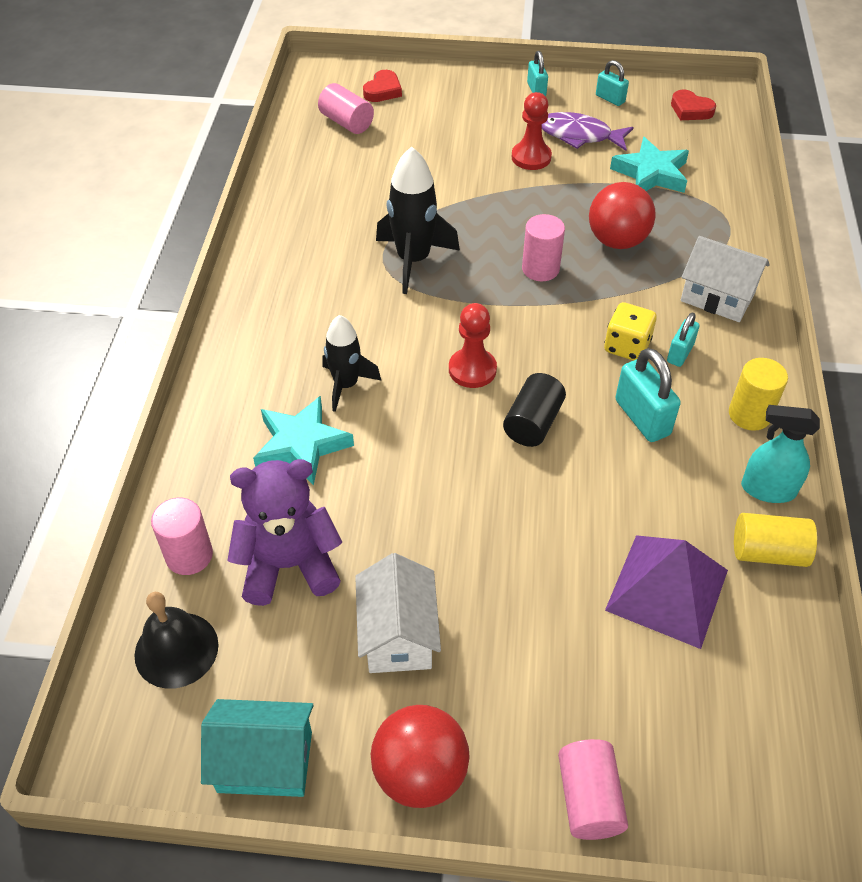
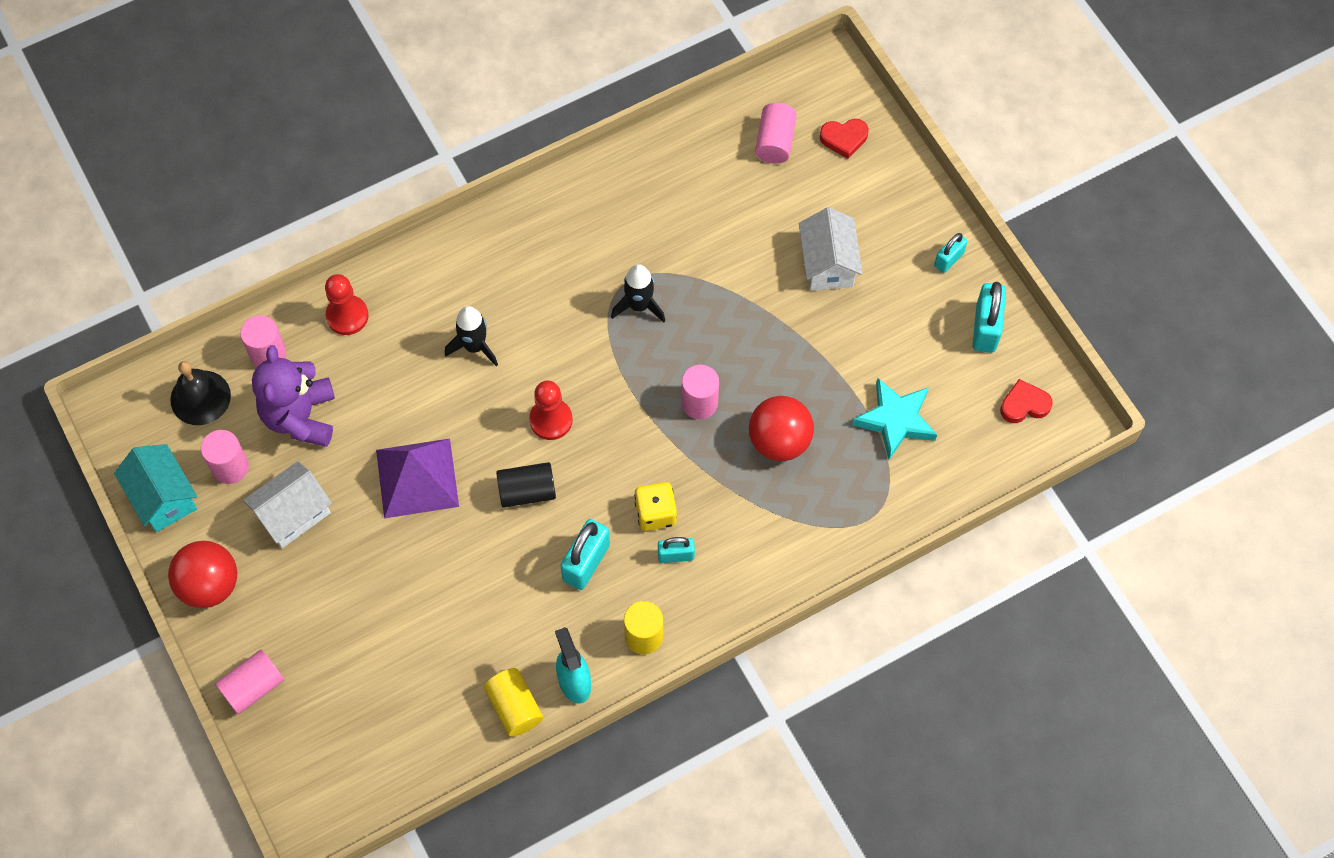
camera: 55 degrees right, 15 degrees up
(288, 666) = (230, 467): none -> pink cylinder
(289, 565) = (300, 417): purple teddy bear -> purple teddy bear turned 135 degrees counterclockwise
(301, 445) = (401, 356): turquoise star -> none
(413, 260) = (639, 306): black rocket -> black rocket, size x0.66
(531, 157) = (842, 313): red pawn -> red pawn (347, 316)
(579, 135) = (905, 333): purple fish -> none
(610, 99) = (985, 328): turquoise padlock -> turquoise padlock, size x1.65
(667, 589) = (437, 656): purple pyramid -> purple pyramid (417, 477)
(690, 110) = (1024, 405): red heart -> red heart turned 75 degrees clockwise
(717, 297) = (765, 552): white house -> white house (828, 264)

